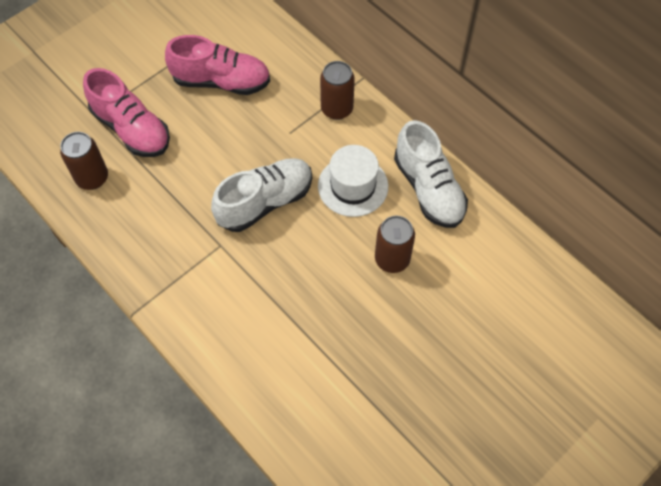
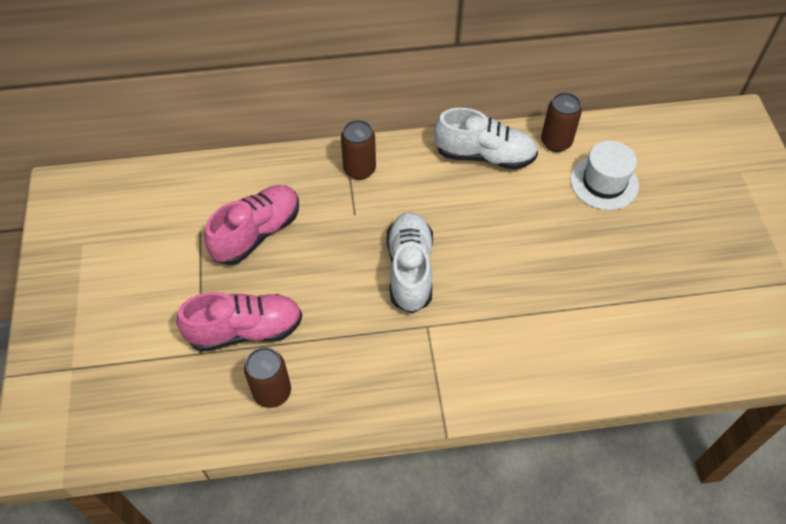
camera: 55 degrees left, 5 degrees down
(353, 186) = (443, 201): white hat -> white hat (604, 182)
(392, 259) = (530, 214): brown can -> brown can (556, 142)

